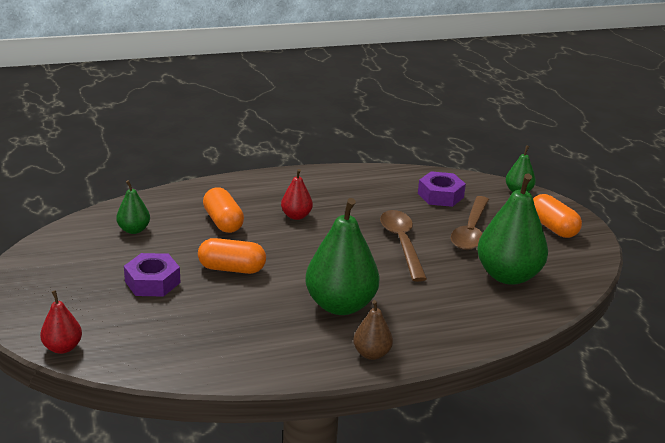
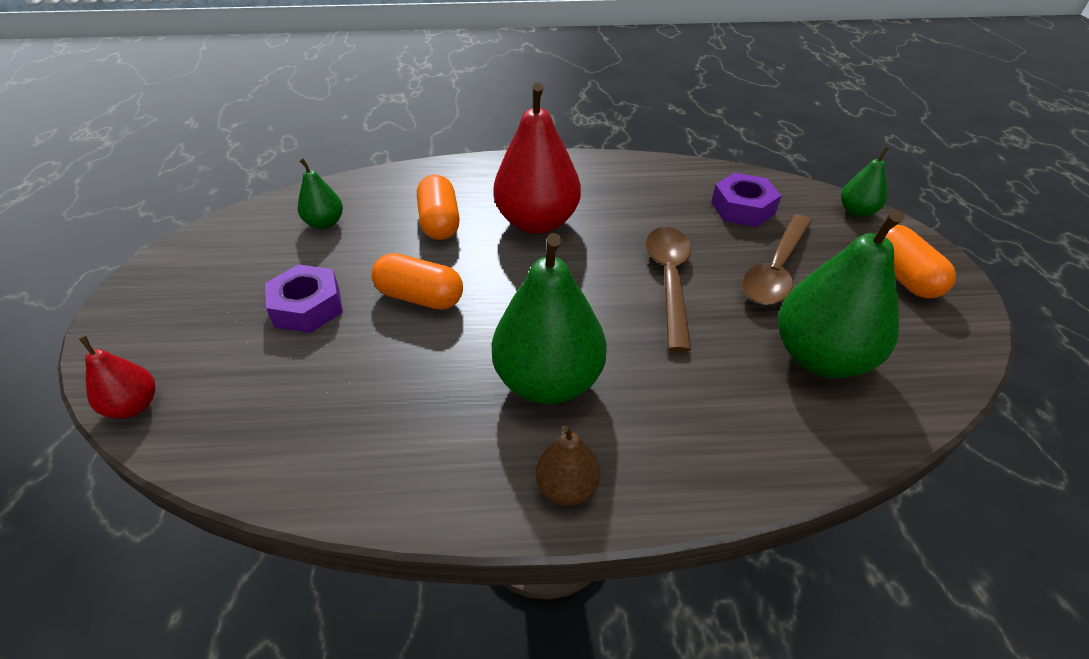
camera: 15 degrees right, 15 degrees up
(296, 216) = (537, 222): red pear -> red pear, size x2.00

